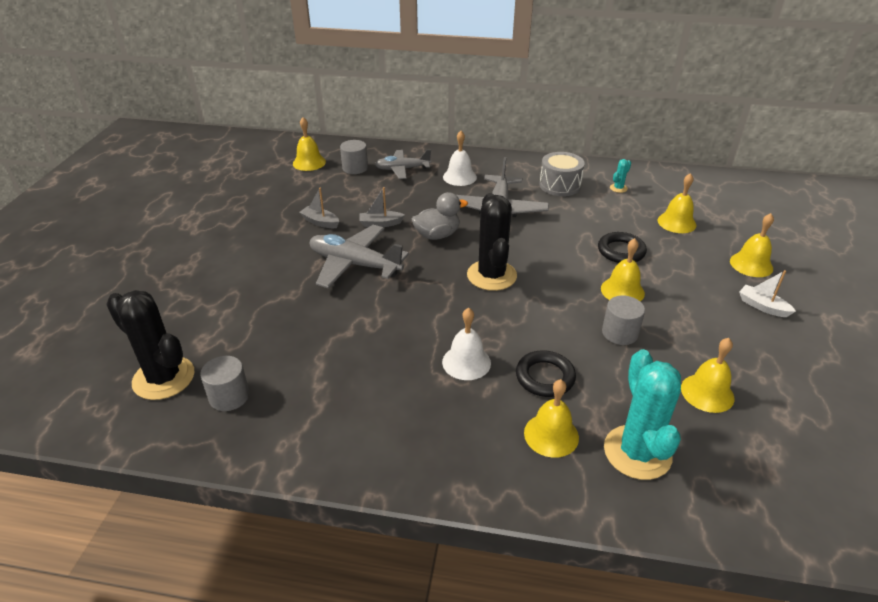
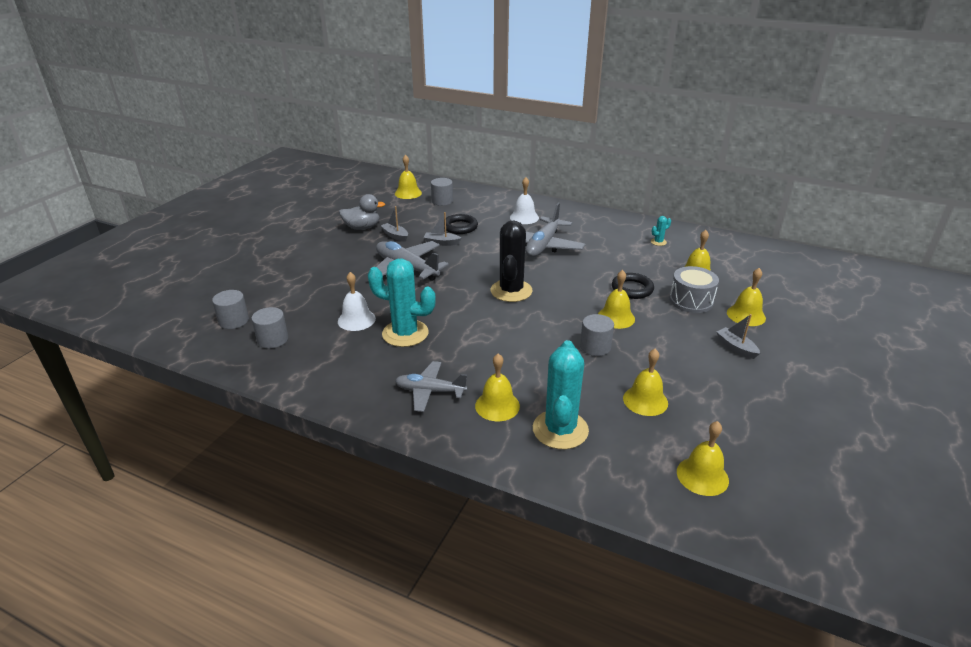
camera: 15 degrees right, 5 degrees down
(164, 378) = (234, 321): black cactus -> grey cylinder
(395, 355) = (405, 333): none -> turquoise cactus
(402, 169) = (480, 206): grey plane -> grey plane (430, 391)
(437, 235) = (482, 257): grey duck -> grey duck (362, 227)
(466, 362) = (457, 346): white bell -> white bell (356, 320)
(545, 377) = (514, 367): black ring -> black ring (460, 227)
(560, 185) = (607, 234): grey drum -> grey drum (691, 301)
(762, 306) = (736, 347): white boat -> grey boat
(815, 478) = (702, 476): none -> yellow bell

